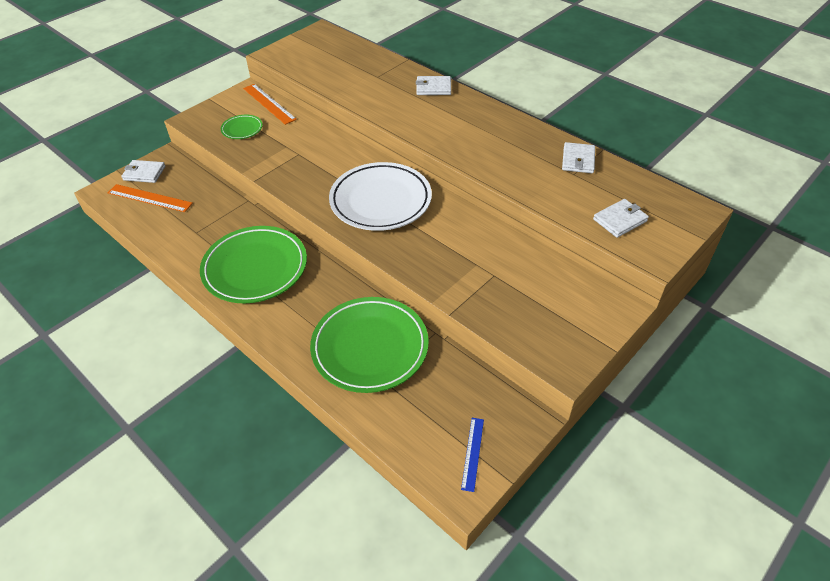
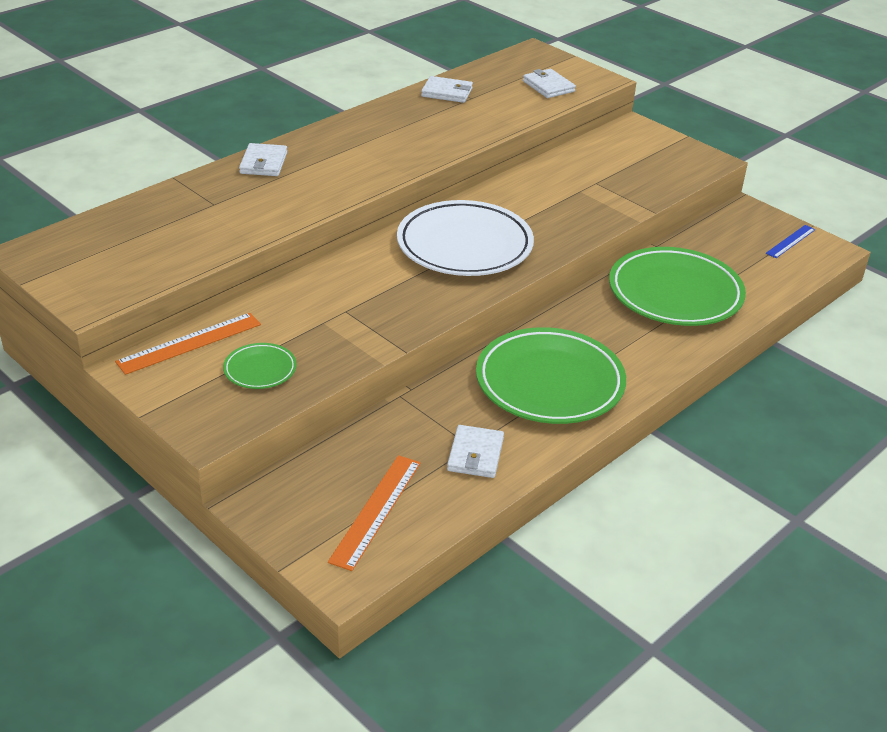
camera: 90 degrees left, 10 degrees down
(144, 173) = (300, 527): white wallet -> white wallet (475, 454)
(472, 453) = (790, 241): blue ruler -> blue ruler turned 60 degrees counterclockwise

